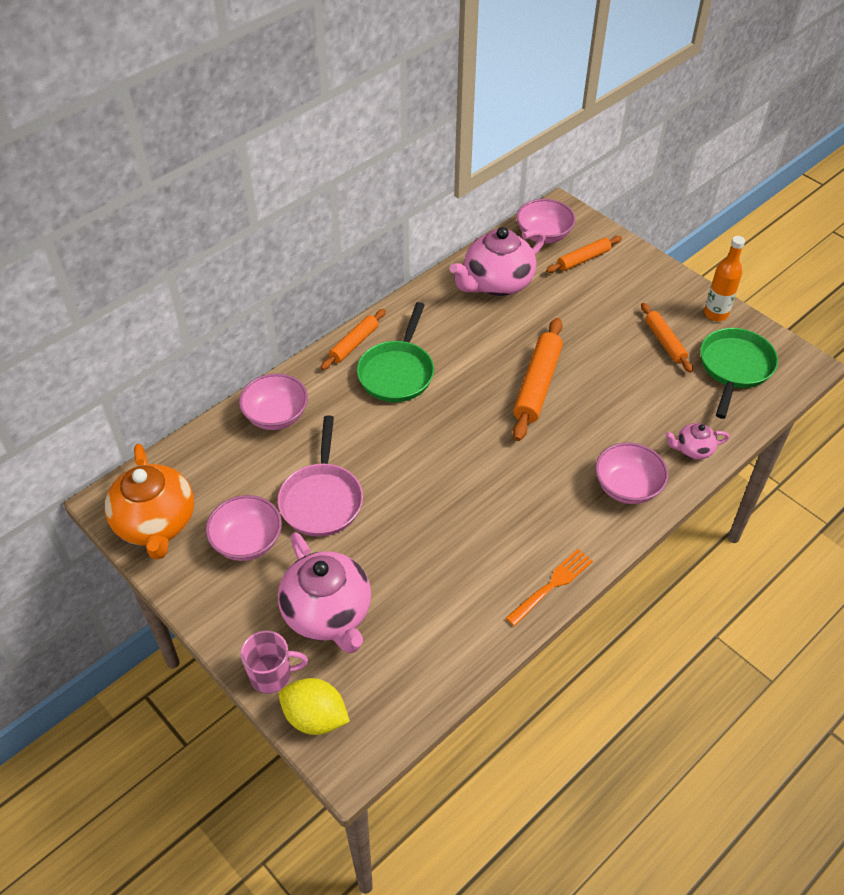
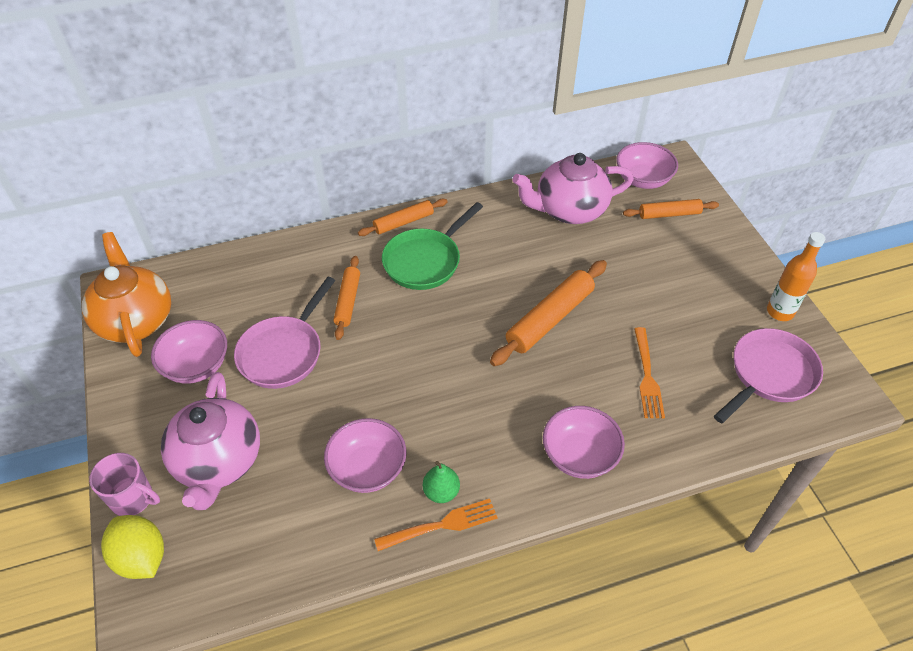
camera: 25 degrees right, 0 degrees up
(156, 524) = (136, 320): orange teapot -> orange teapot turned 150 degrees clockwise
(276, 416) = (295, 262): pink bowl -> pink bowl (368, 468)
(535, 560) = (441, 492): none -> green pear
(642, 403) = (647, 375): none -> orange fork
(665, 342) = (707, 321): orange rolling pin -> orange rolling pin (348, 301)
(693, 450) = (673, 443): pink teapot -> none
(734, 368) = (769, 374): green pan -> pink pan

